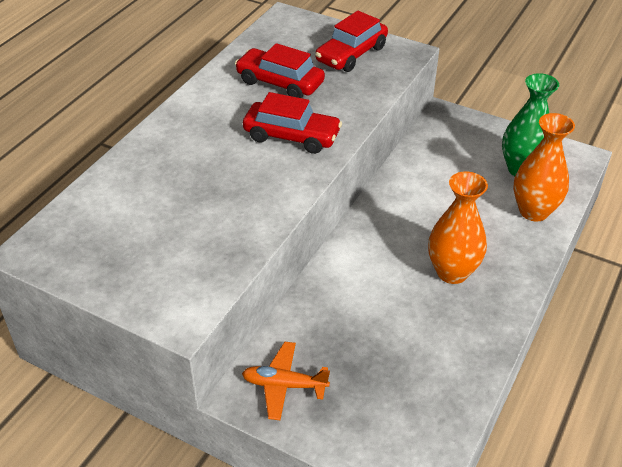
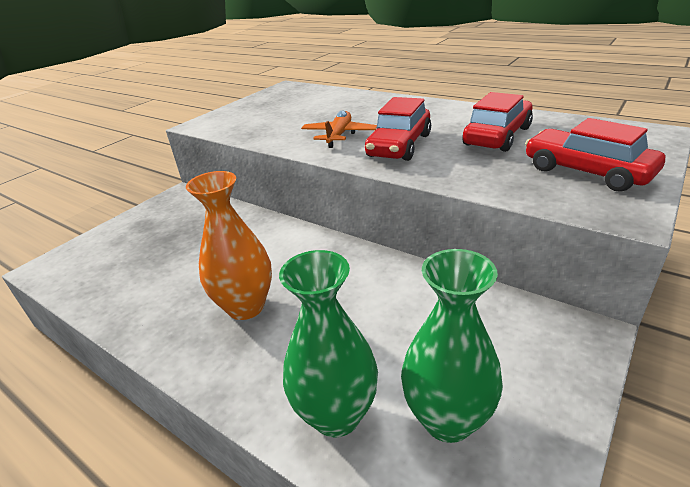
camera: 100 degrees right, 10 degrees down
(284, 385) = (174, 209): orange plane -> orange plane (339, 135)
(533, 211) = (336, 415): orange vase -> green vase

